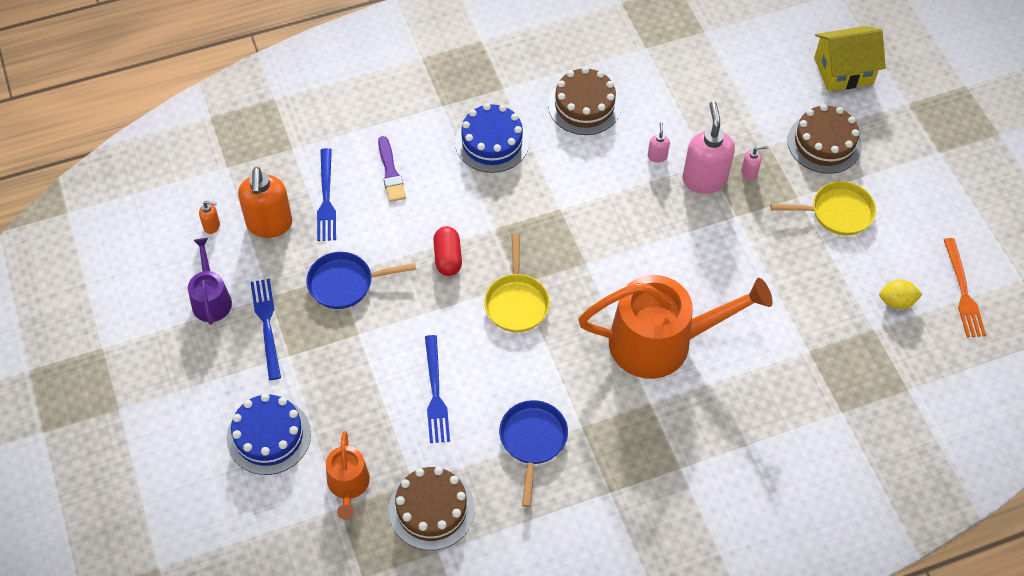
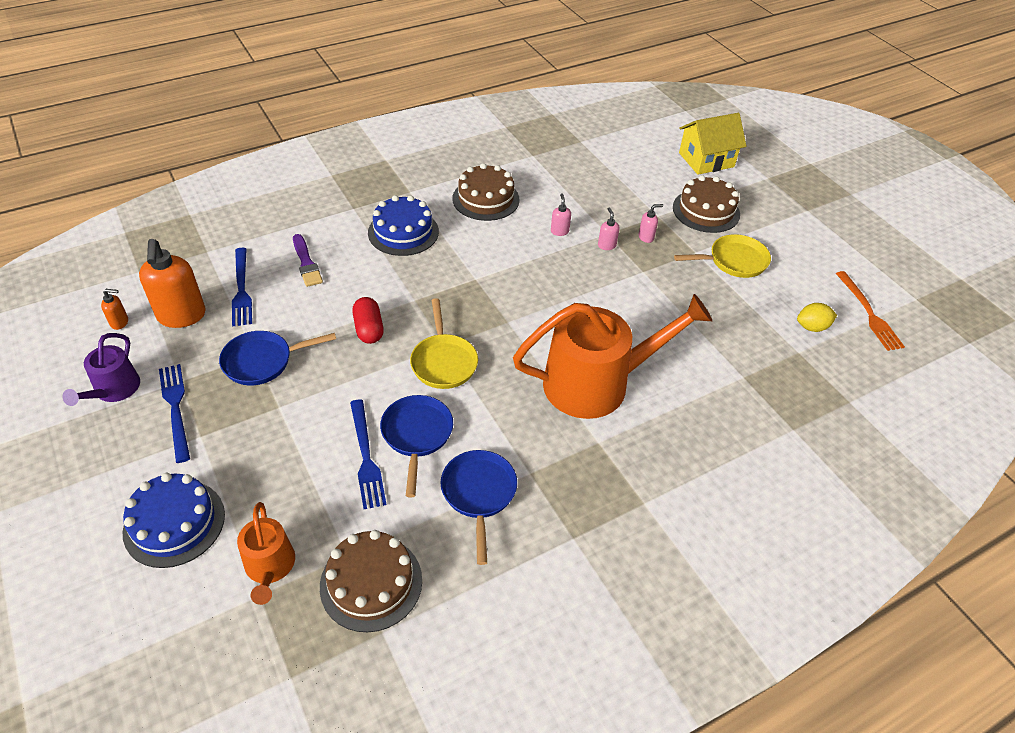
camera: 10 degrees left, 10 degrees down
(211, 299) = (114, 390): purple watering can -> purple watering can turned 150 degrees counterclockwise
(483, 377) = (417, 435): none -> blue pan
(704, 179) = (606, 245): pink soap dispenser -> pink soap dispenser, size x0.45

